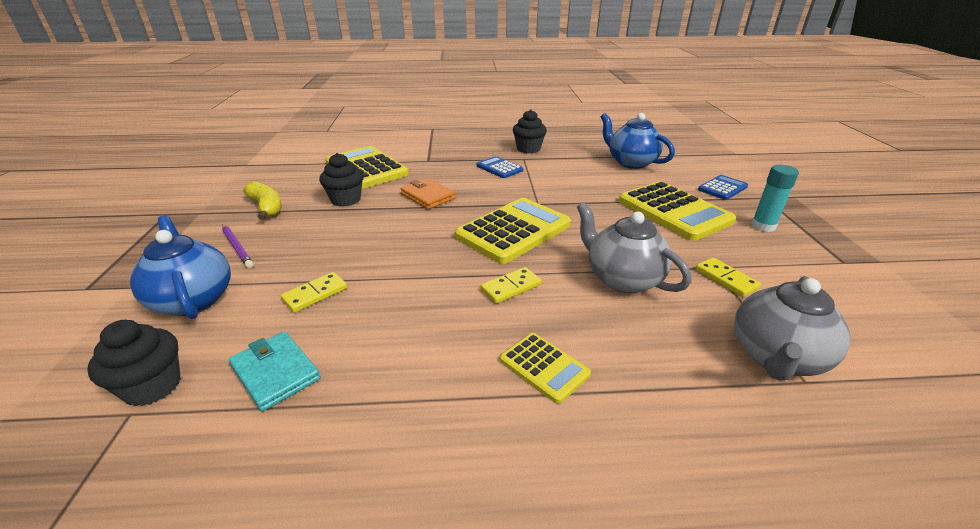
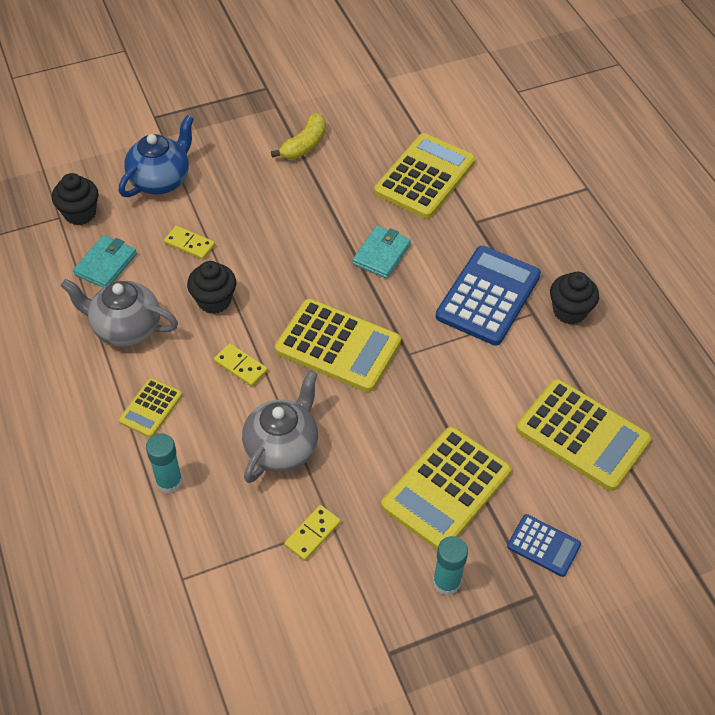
camera: 70 degrees right, 20 degrees up
(237, 247) = (233, 163): purple pencil -> none
(346, 200) = (344, 193): black cupcake -> black cupcake (214, 301)
(427, 196) = (381, 254): orange wallet -> turquoise wallet
(499, 168) = (488, 296): blue calculator -> blue calculator, size x1.93
(631, 162) = (582, 435): blue teapot -> yellow calculator
(661, 369) = (169, 481): none -> turquoise glue stick
(776, 357) = (205, 562): grey teapot -> grey teapot (126, 328)

